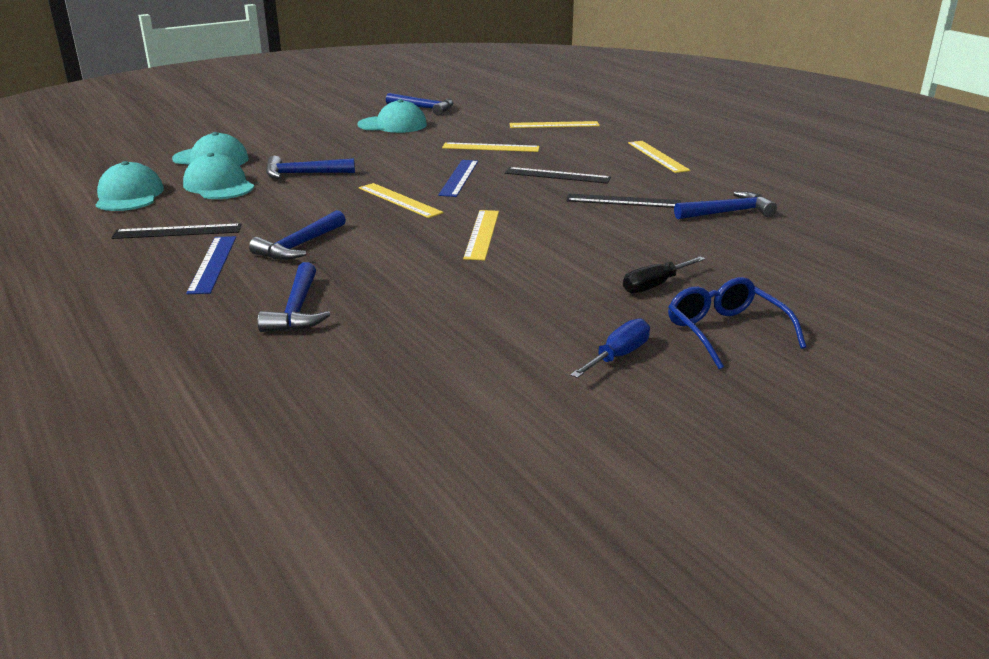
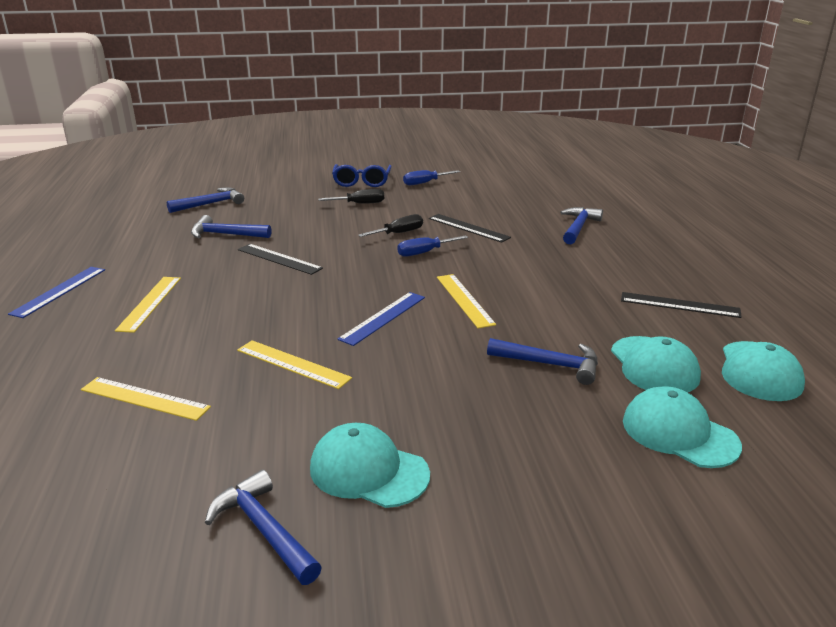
camera: 155 degrees left, 0 degrees up
(213, 264) = (639, 267): blue ruler -> blue ruler (59, 291)
(299, 245) = (570, 270): blue hammer -> blue hammer (210, 204)
(482, 234) = (424, 252): yellow ruler -> blue screwdriver
(540, 251) = (399, 233): none -> black screwdriver
(557, 175) = (286, 299): black ruler -> black ruler (468, 228)

